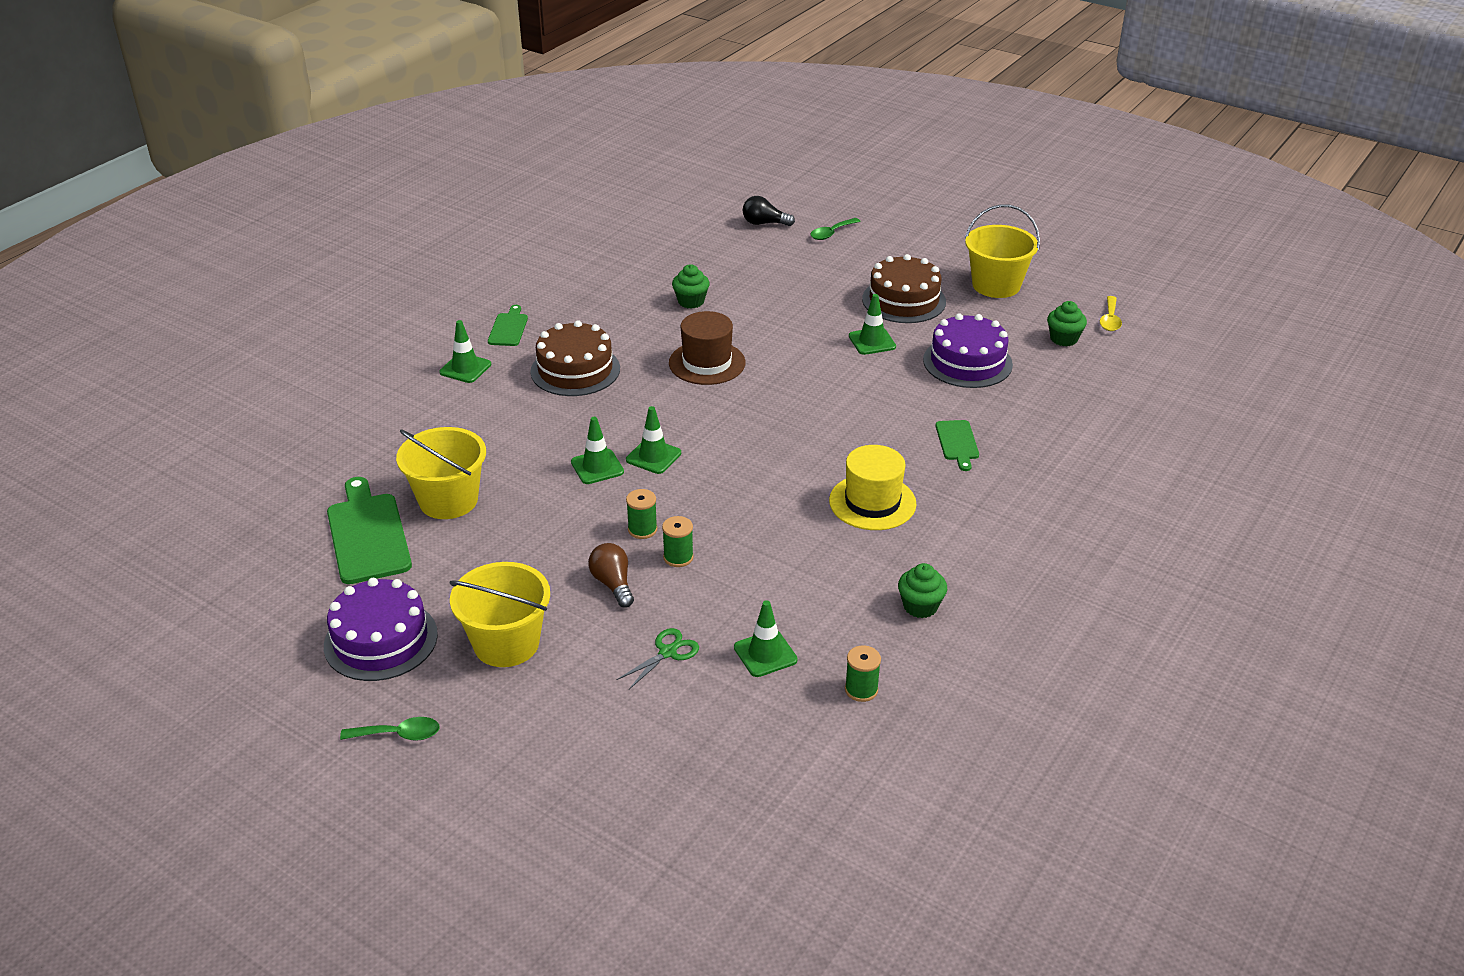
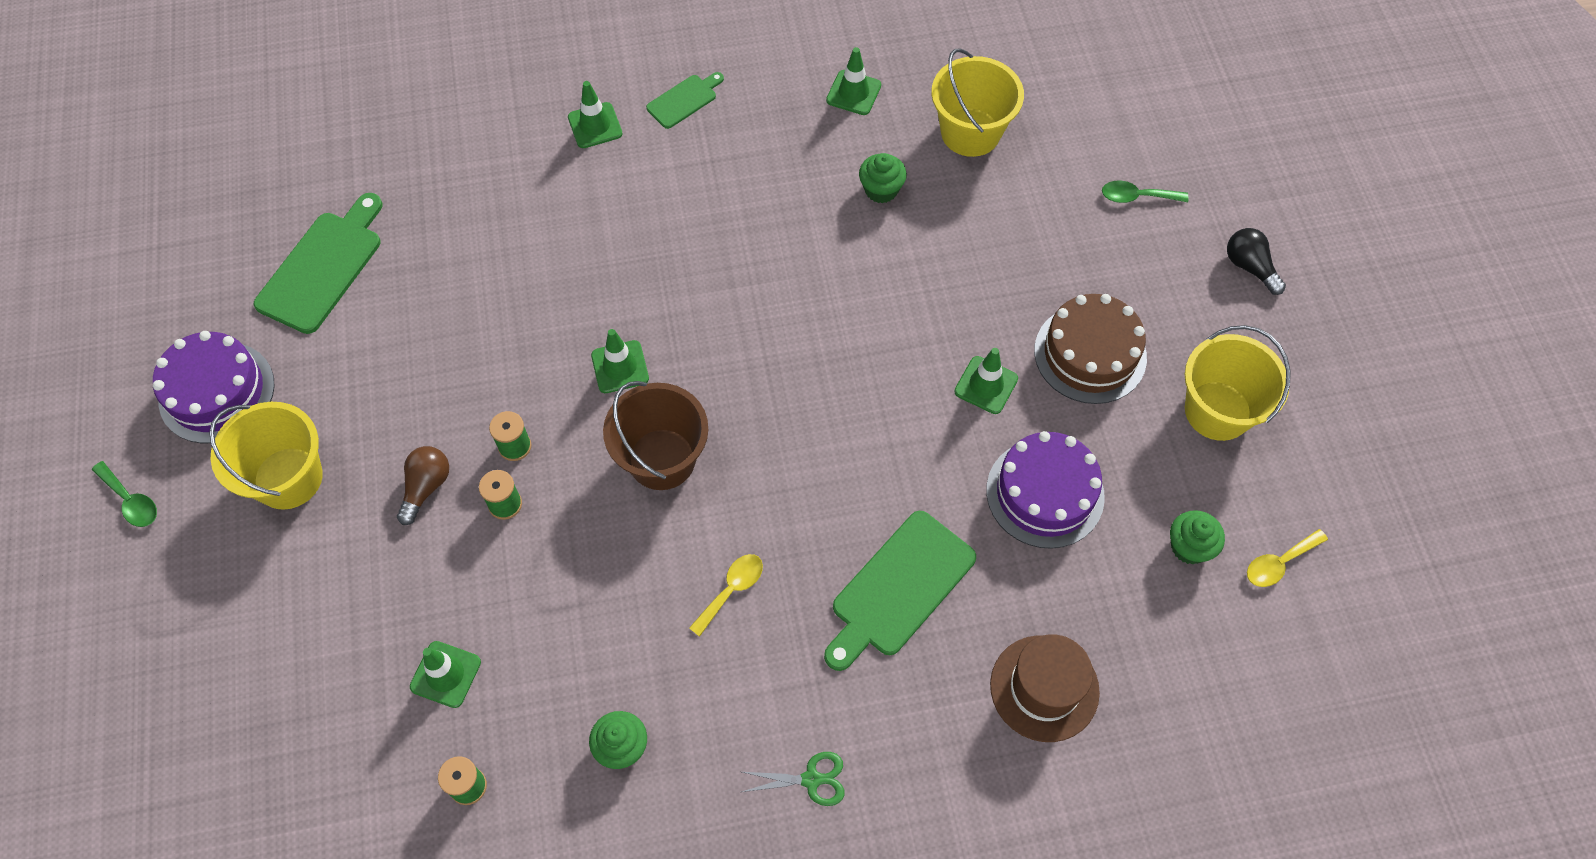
camera: 45 degrees right, 25 degrees up
(448, 500) = (415, 279): yellow bucket -> yellow bucket (970, 132)
(575, 370) = (678, 201): brown cake -> none
(597, 467) = (563, 340): green traffic cone -> green traffic cone (853, 93)
(667, 652) = (381, 600): green scissors -> green scissors (811, 779)
(707, 363) = (799, 286): brown hat -> brown hat (1044, 688)
(743, 477) = (662, 459): none -> brown bucket
(764, 223) = (1084, 130): black light bulb -> black light bulb (1249, 267)
(872, 502) = (731, 590): yellow hat -> yellow spoon
(957, 443) = (898, 588): green cutting board -> green cutting board, size x1.84

